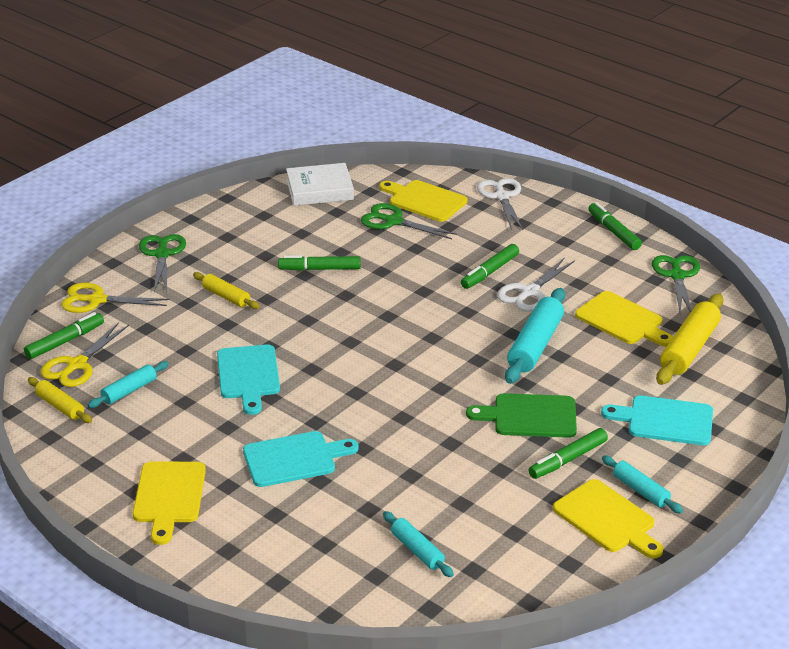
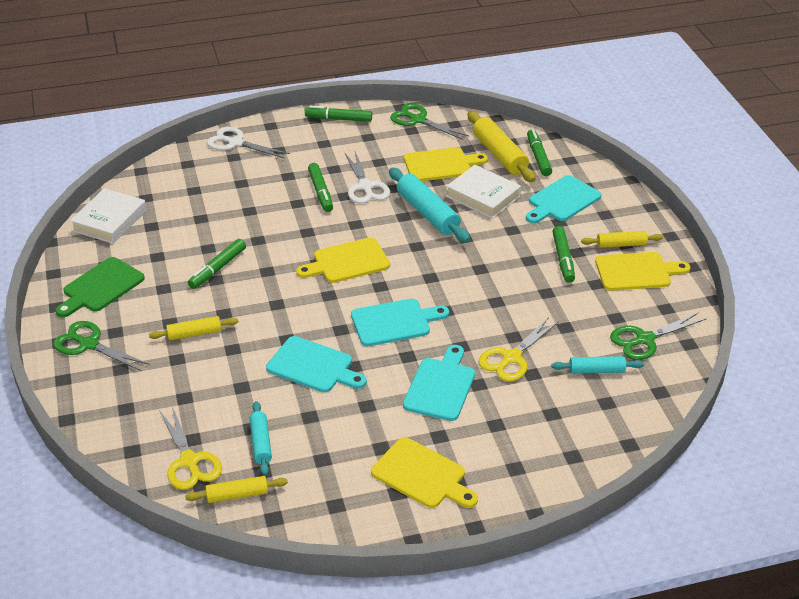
camera: 55 degrees left, 5 degrees up
(65, 341) = (146, 455): green marker -> green marker (538, 157)
(96, 300) = (108, 411): yellow scissors -> yellow scissors (511, 358)
(353, 394) = (394, 322): none -> turquoise cutting board
(393, 221) = (201, 205): green scissors -> green scissors (644, 339)
(424, 200) = (193, 178): yellow cutting board -> yellow cutting board (347, 262)
(530, 416) = (502, 253): green cutting board -> green cutting board (101, 287)
(605, 367) = (483, 196): none -> white book
(640, 490) = (621, 244): turquoise rolling pin -> yellow rolling pin

